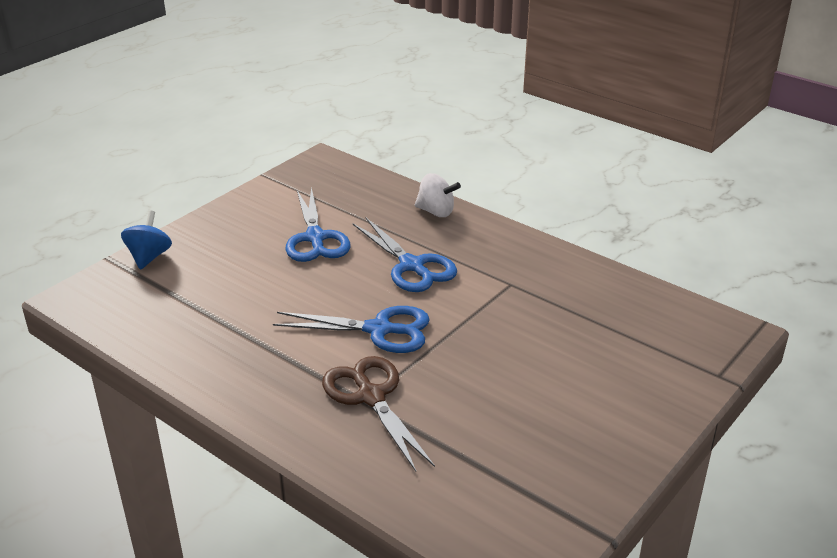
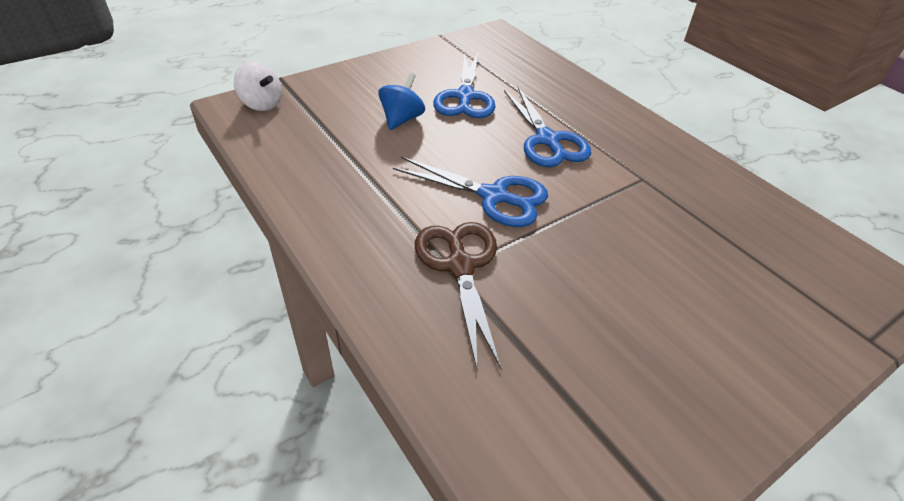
camera: 15 degrees right, 10 degrees up
(149, 257) = (313, 84): blue spinning top -> blue spinning top (402, 119)
(436, 212) = (586, 95): white spinning top -> white spinning top (261, 104)

